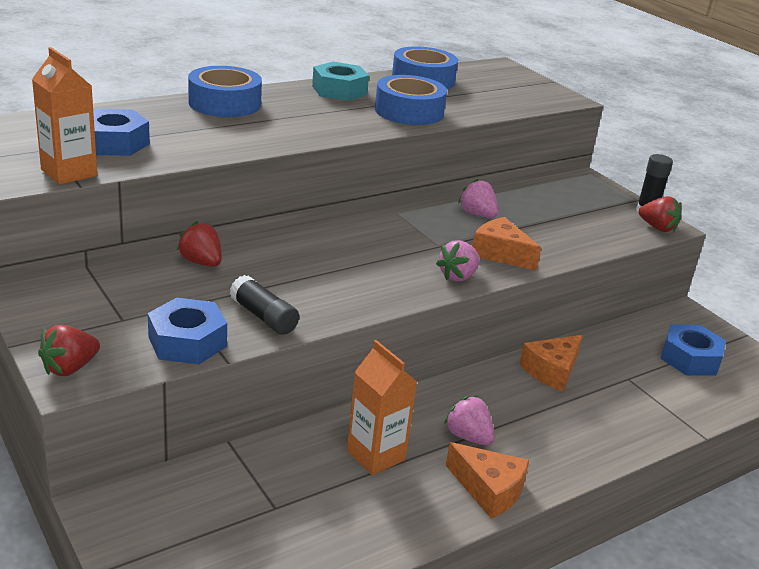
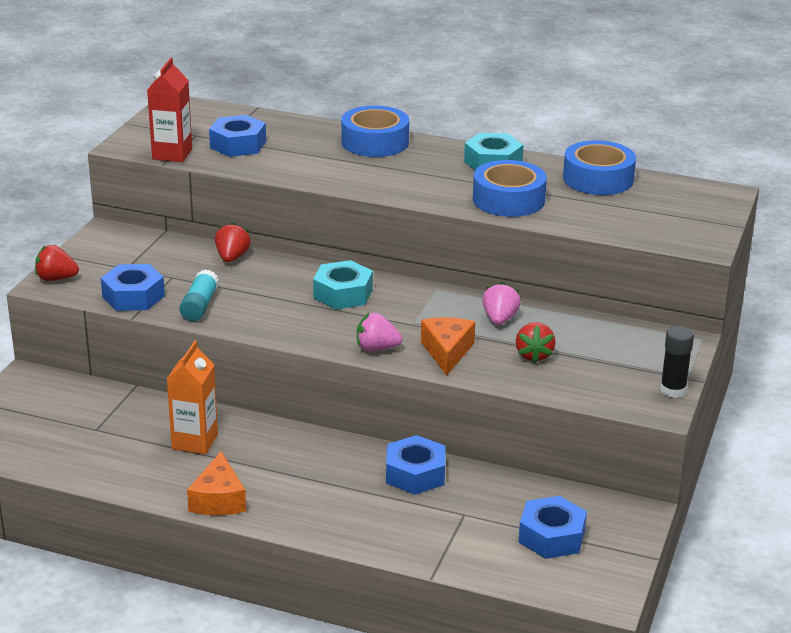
camera: 55 degrees right, 0 degrees up
(69, 173) = (172, 154): orange carton -> red carton
(264, 317) = (199, 306): black glue stick -> turquoise glue stick
(348, 248) = (343, 294): none -> turquoise nut
(468, 436) = (269, 469): pink strawberry -> none
(552, 371) = (415, 474): orange cheese -> blue nut
(657, 228) = (645, 405): red strawberry -> red strawberry (534, 355)

